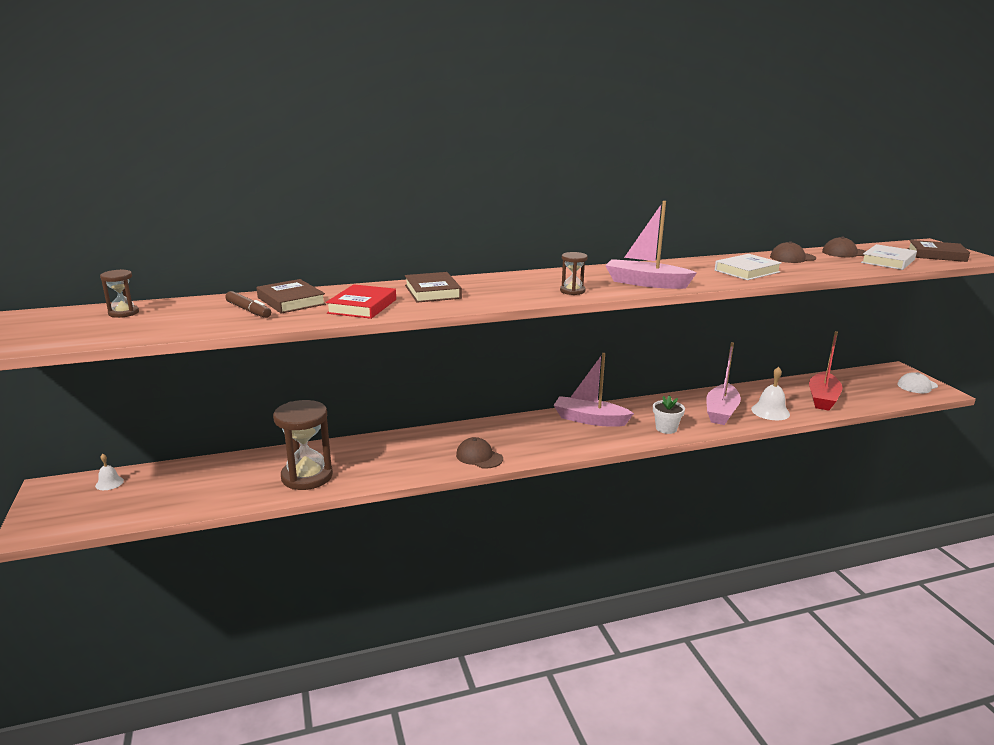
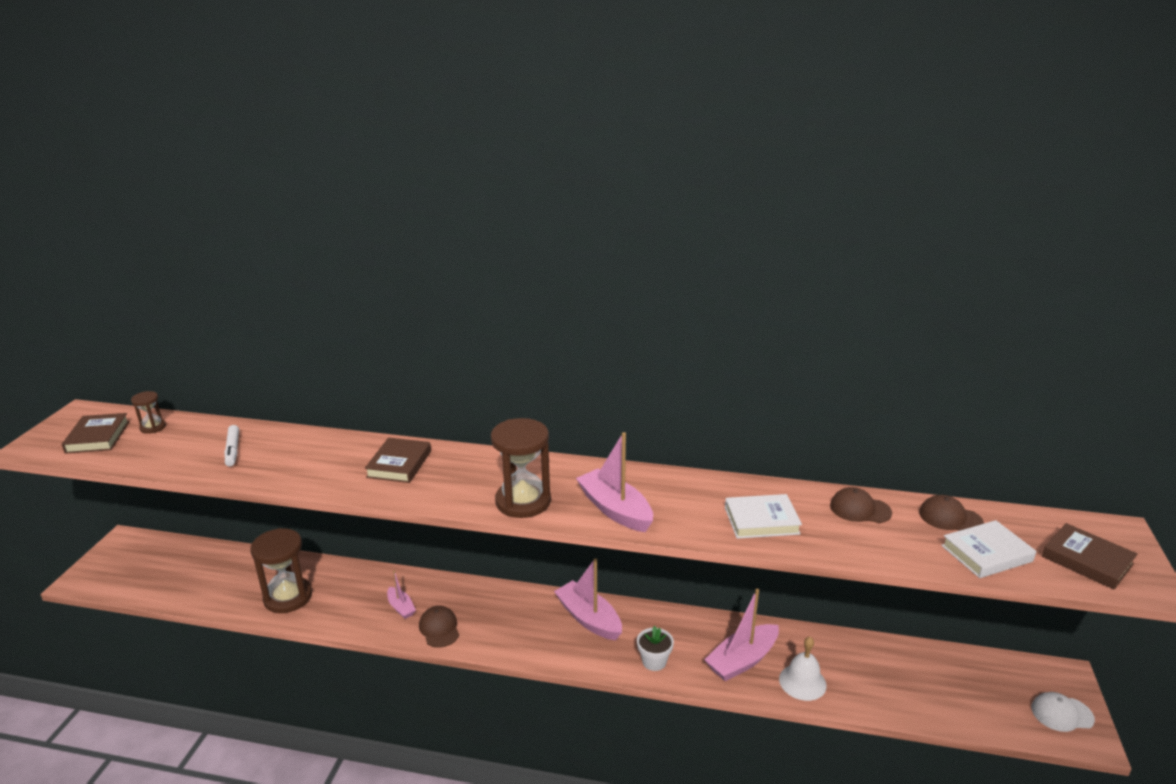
camera: 30 degrees right, 5 degrees up
(109, 483) = (160, 549): white bell -> none
(248, 310) = (233, 450): brown marker -> white marker
(291, 301) = (277, 445): brown book -> brown book (98, 437)
(362, 306) = (318, 470): red book -> none
(427, 454) = (401, 607): none -> pink boat
(572, 291) = (523, 501): brown hourglass -> brown hourglass, size x2.01
(822, 398) = (895, 686): red boat -> none

